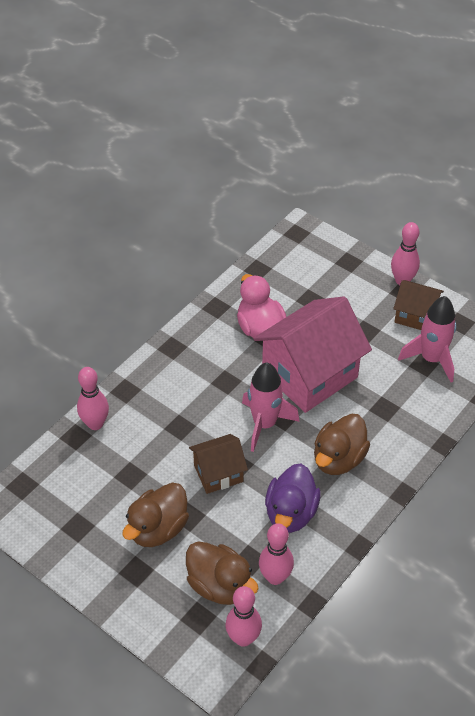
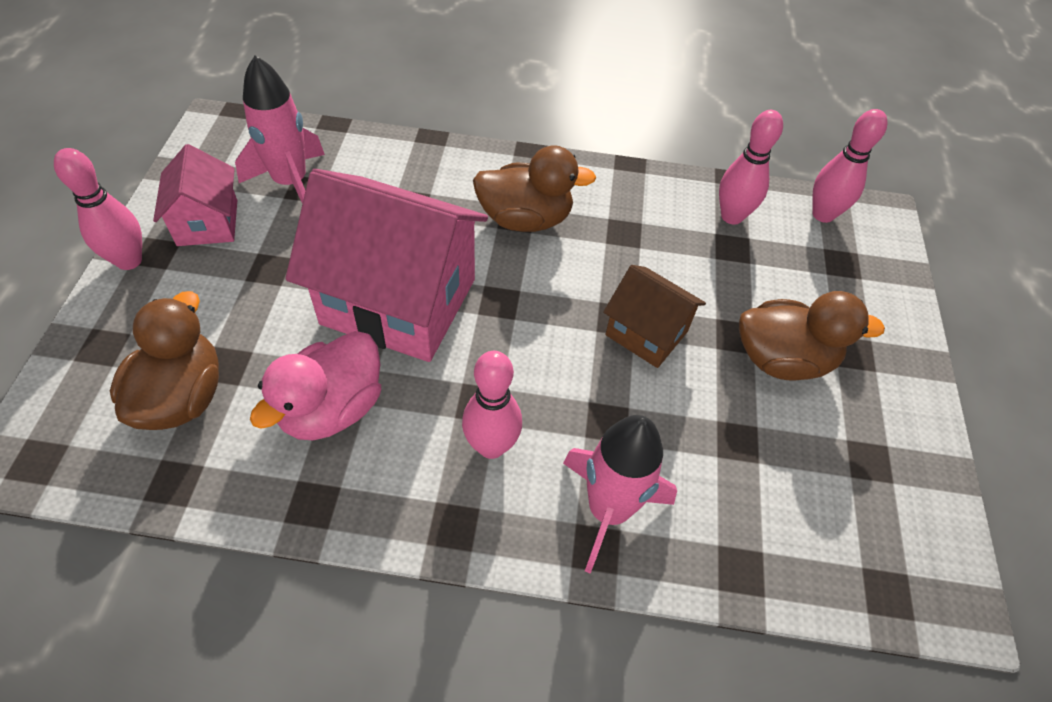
camera: 125 degrees left, 5 degrees up
(95, 424) = (695, 553): pink bowling pin -> pink bowling pin (491, 446)
(220, 585) = (789, 260): brown duck -> brown duck (182, 396)
(264, 424) = (526, 317): pink rocket -> pink rocket (608, 510)
(291, 513) = (640, 234): purple duck -> none
(415, 316) = (207, 222): brown house -> pink house

